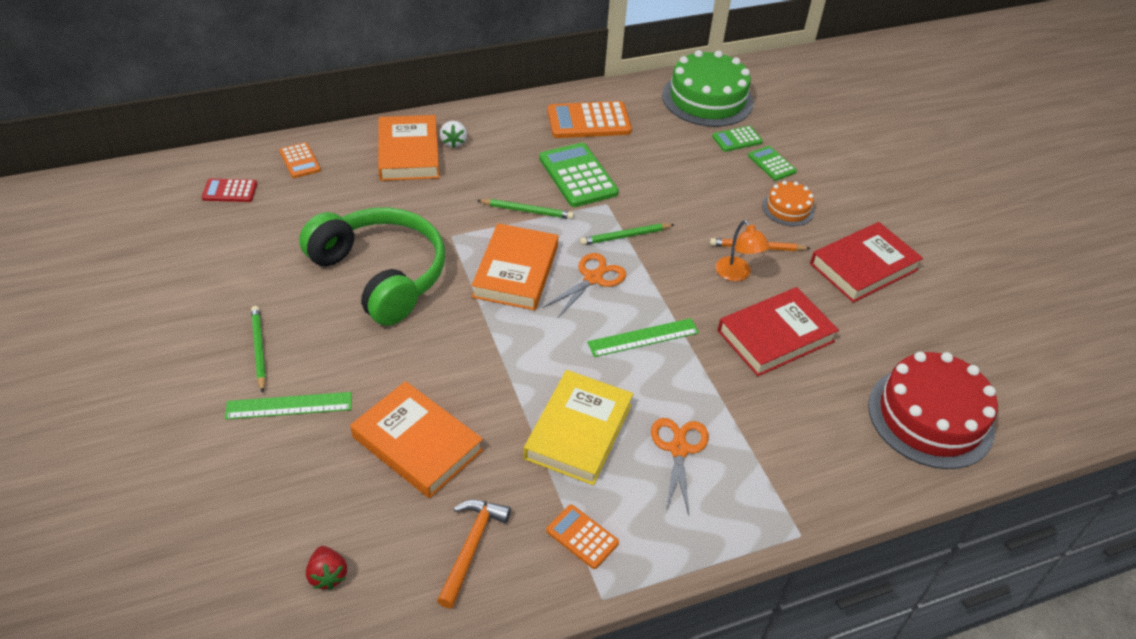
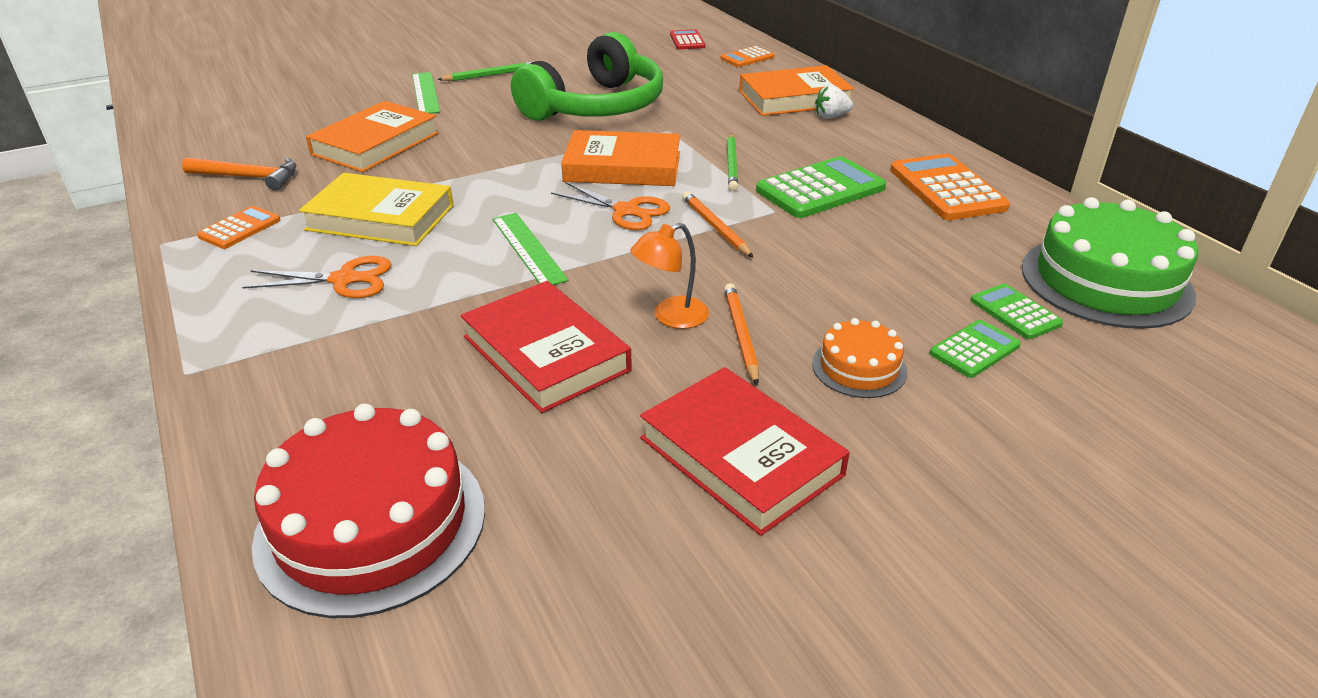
camera: 85 degrees right, 10 degrees down
(328, 575) = (243, 126): red strawberry -> none
(625, 236) = (715, 227): green pencil -> orange pencil

